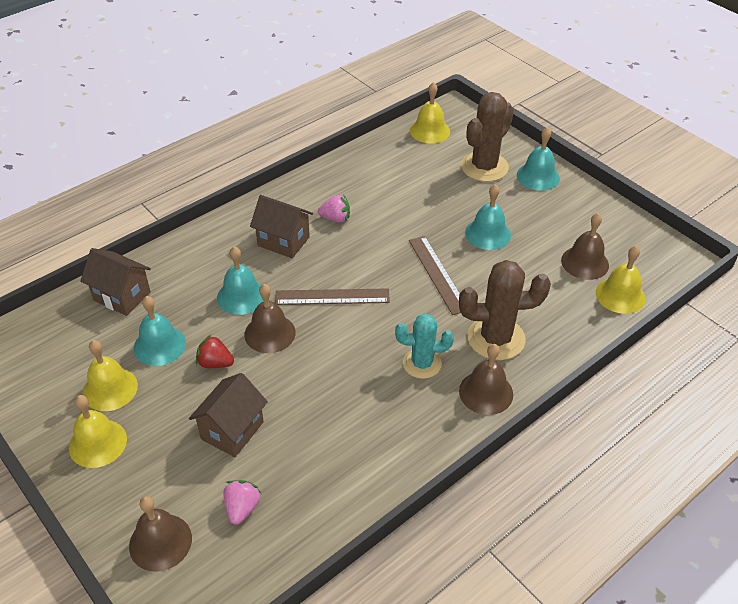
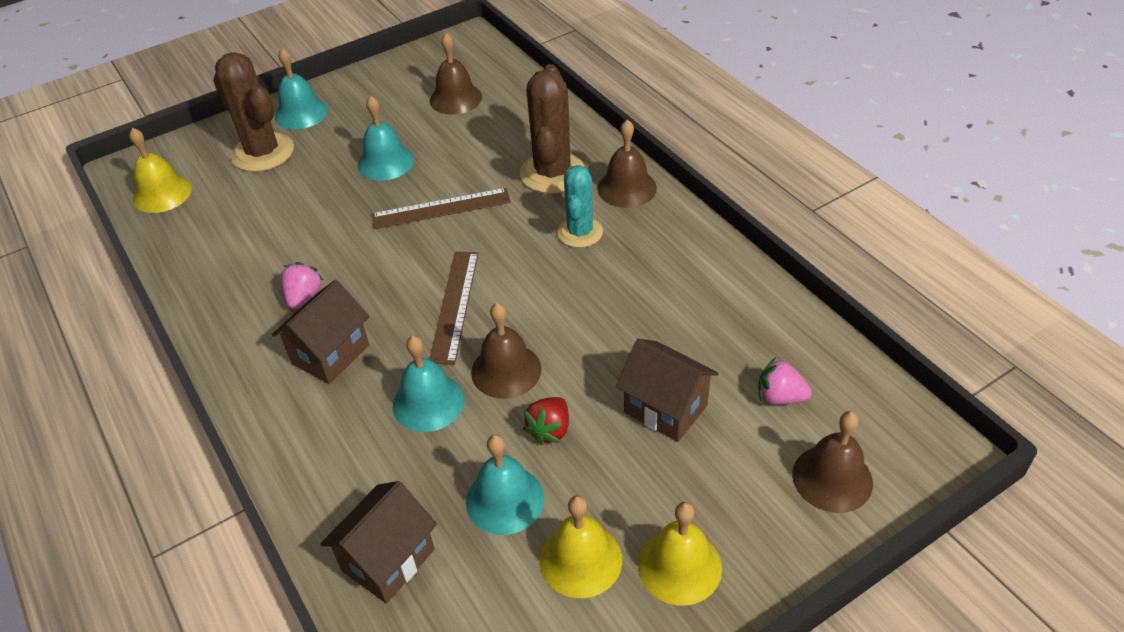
camera: 80 degrees left, 0 degrees up
(620, 295) = (509, 83): yellow bell -> none

